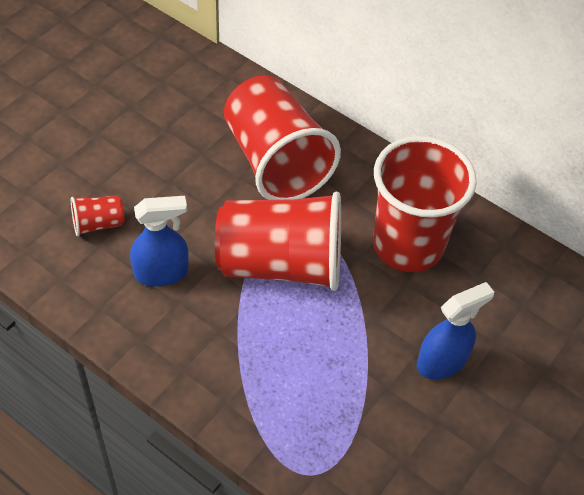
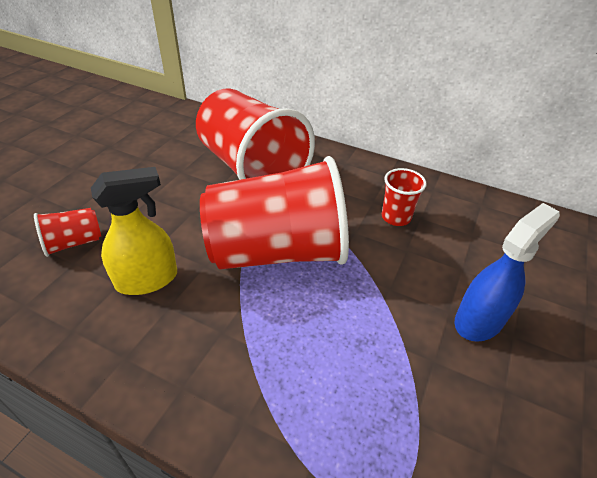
camera: 10 degrees left, 10 degrees down
(162, 273) = (147, 279): blue spray bottle -> yellow spray bottle
(408, 245) = (396, 217): red cup -> red cup, size x0.42

